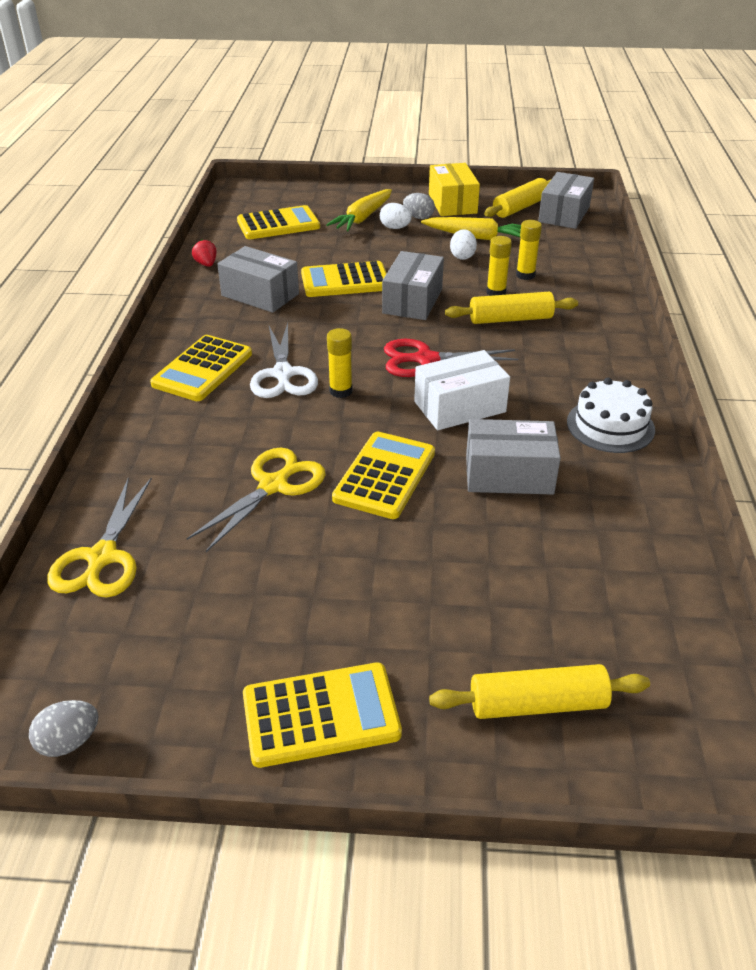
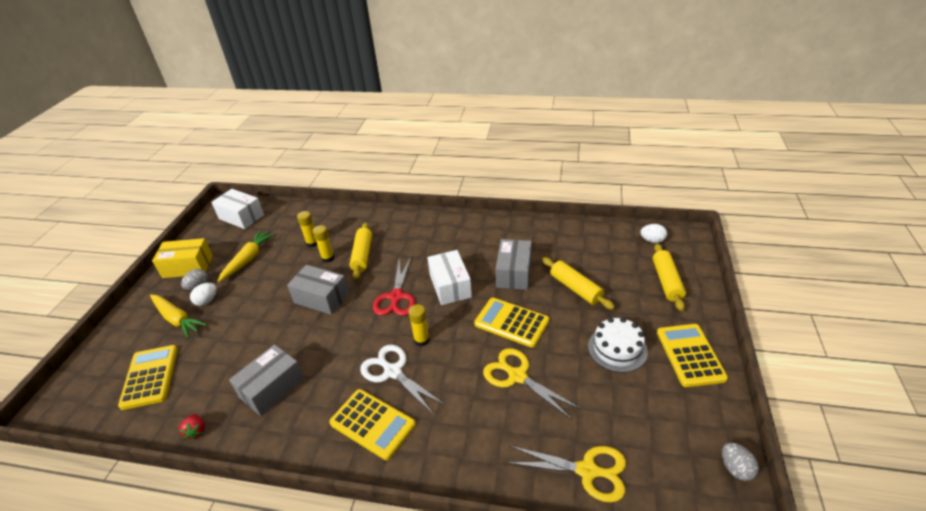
camera: 80 degrees left, 0 degrees up
(206, 264) = (196, 431): red strawberry -> red strawberry turned 90 degrees counterclockwise
(283, 374) = (393, 372): white scissors -> white scissors turned 135 degrees counterclockwise
(345, 281) = (275, 333): yellow calculator -> none
(462, 256) = (272, 269): white egg -> white egg (652, 240)
(520, 207) = (218, 234): yellow rolling pin -> yellow rolling pin (575, 288)
(564, 214) = (241, 217): grey box -> white box
(610, 425) = (477, 232): white cake -> white cake (617, 349)

